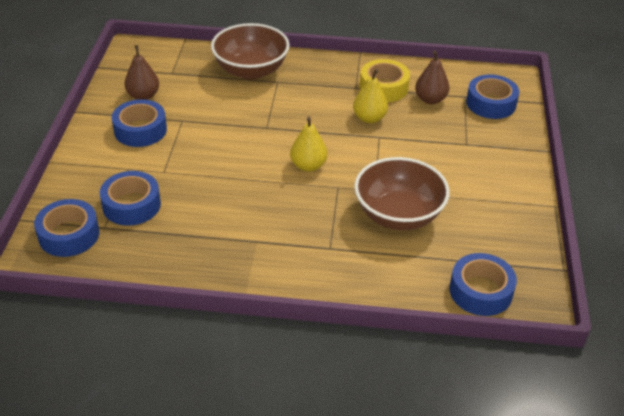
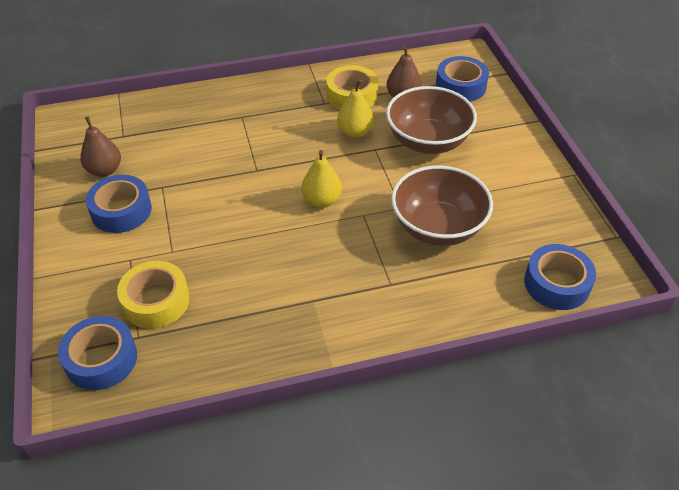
camera: 20 degrees left, 5 degrees up
(131, 205) = (156, 301): blue tape -> yellow tape
(251, 70) = (208, 111): brown bowl -> brown bowl (428, 141)

